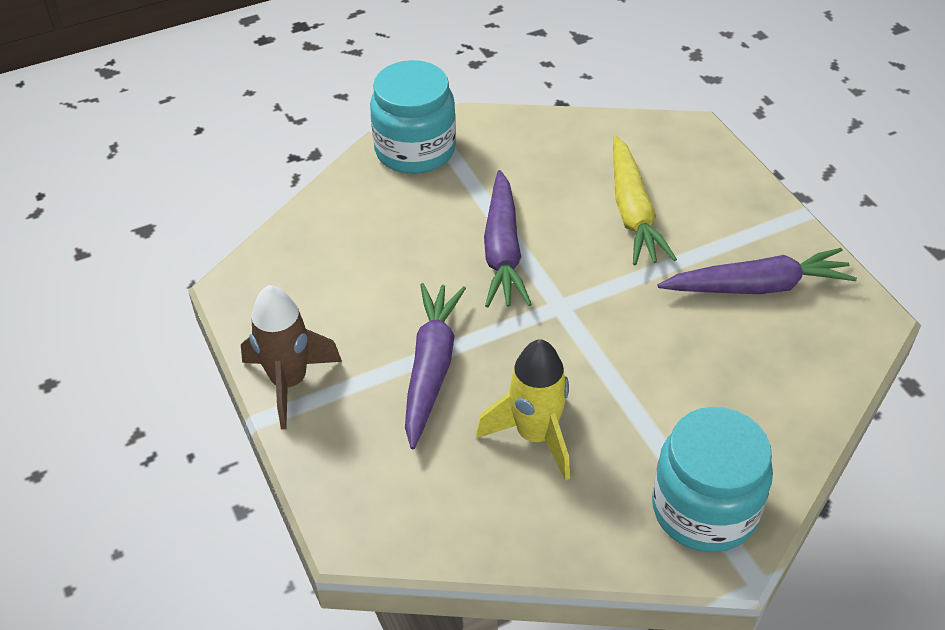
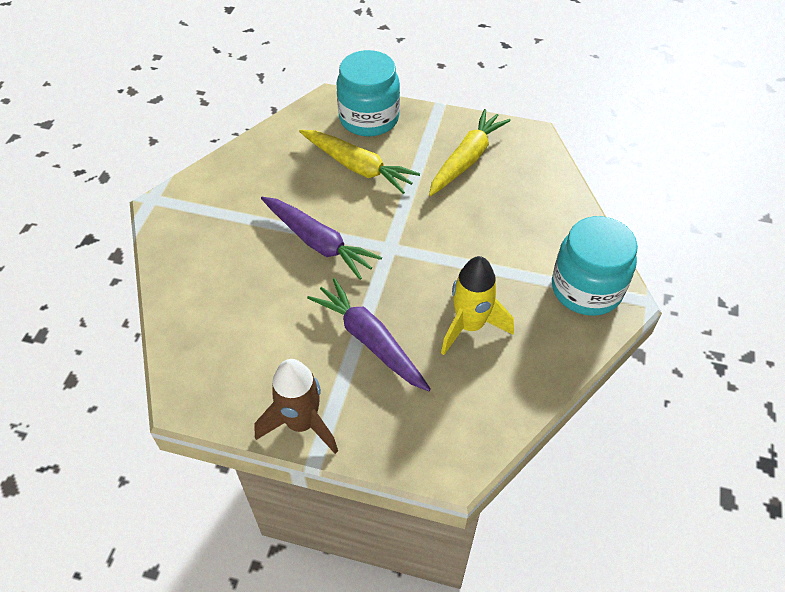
camera: 50 degrees left, 5 degrees up
(415, 150) = (184, 225): turquoise jar -> turquoise jar (369, 118)
(757, 286) = (467, 159): purple carrot -> yellow carrot

